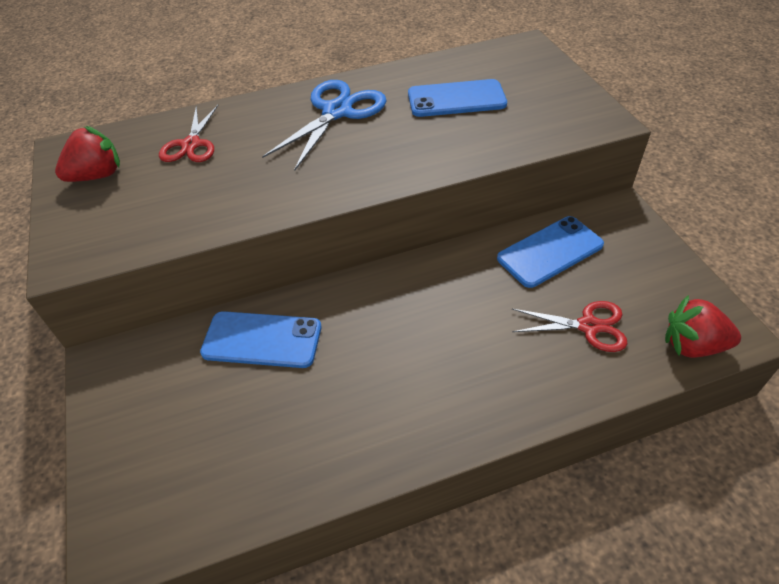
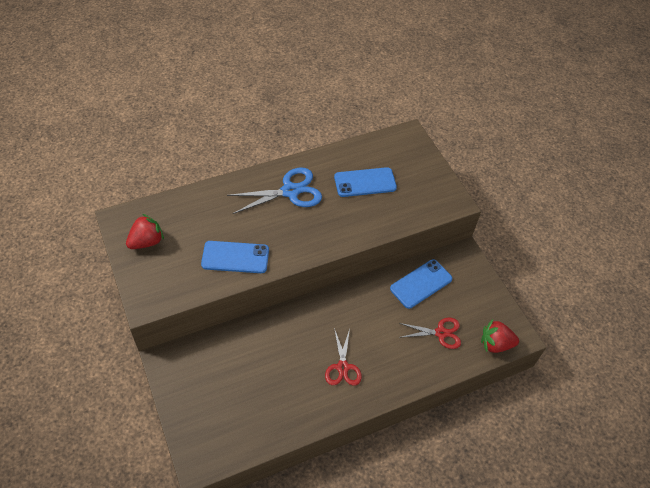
camera: 10 degrees left, 5 degrees up
(191, 144) = (201, 217): red scissors -> red scissors (342, 367)
(262, 340) = (256, 344): blue phone -> blue phone (235, 257)
(337, 112) = (290, 191): blue scissors -> blue scissors turned 45 degrees clockwise

